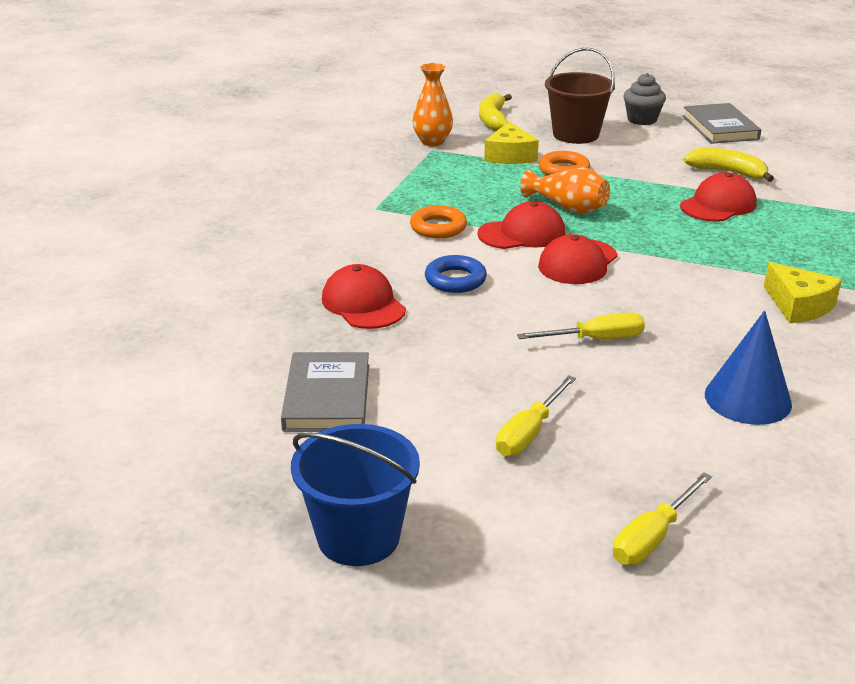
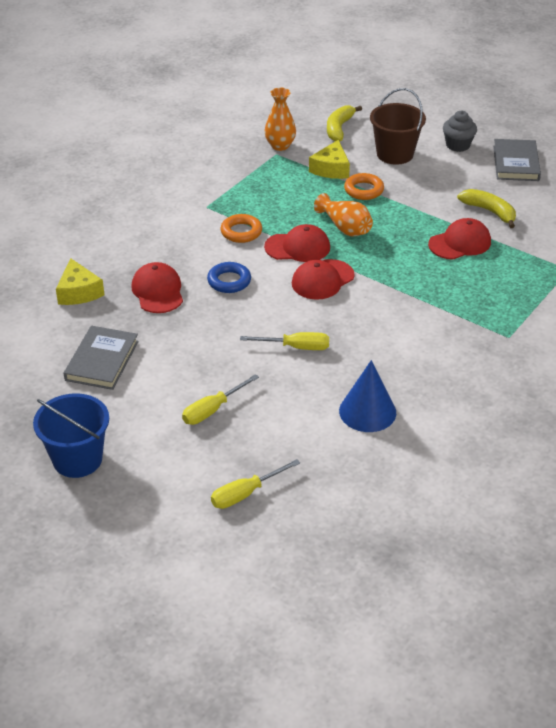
camera: 15 degrees right, 10 degrees up
(798, 305) = (455, 344): yellow cheese -> yellow cheese (78, 292)

